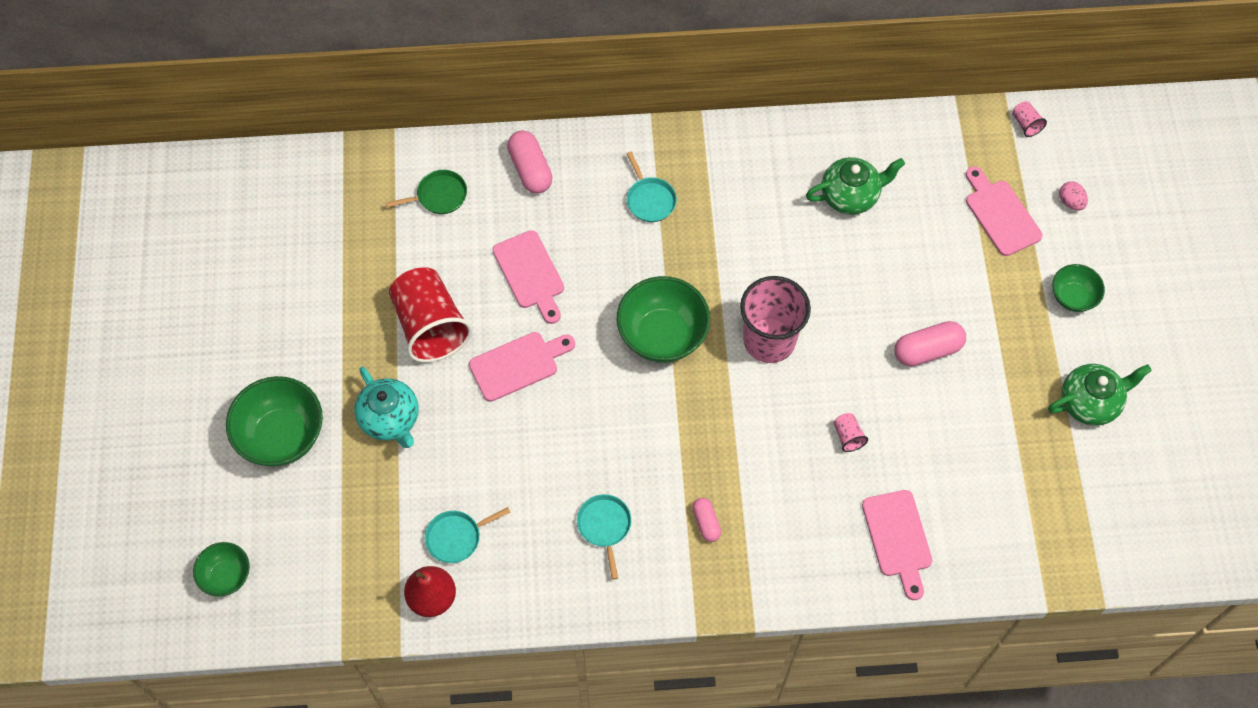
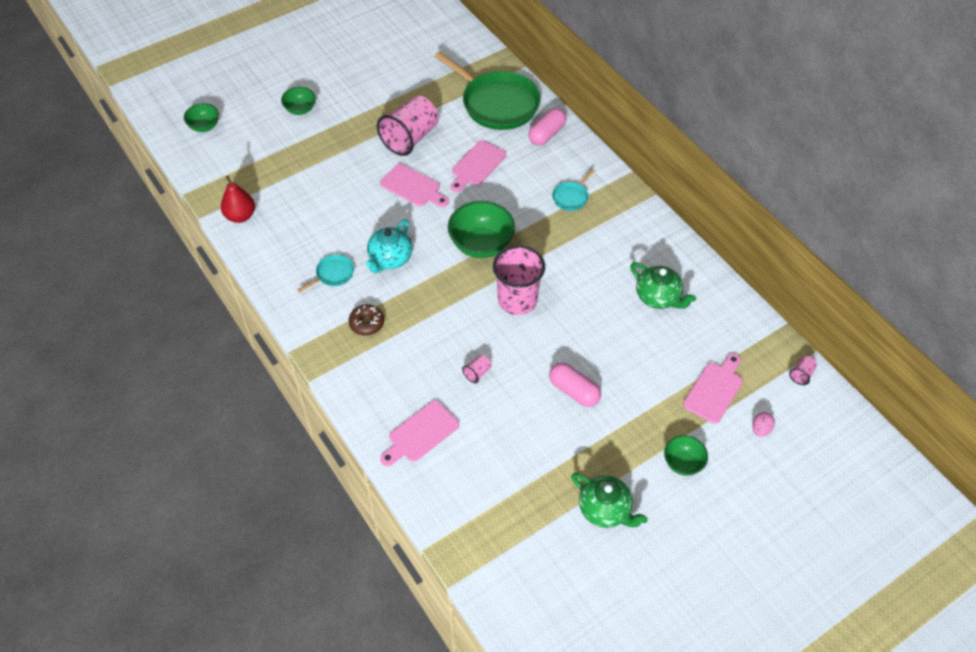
camera: 60 degrees right, 10 degrees down
(282, 436) = (300, 110): green bowl -> green bowl, size x0.57
(390, 419) = (340, 148): turquoise teapot -> turquoise teapot (390, 259)
(430, 326) = (410, 138): red cup -> pink cup
(439, 195) = (497, 103): green pan -> green pan, size x2.29
(456, 537) = (284, 209): turquoise pan -> none
(706, 523) = (367, 323): pink capsule -> brown donut

